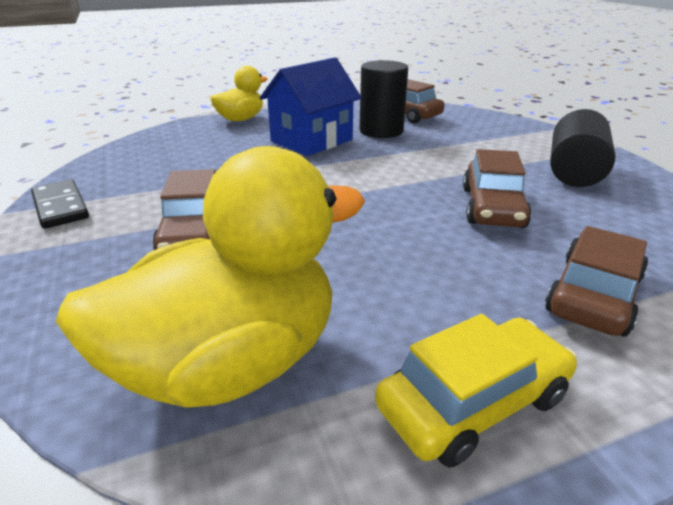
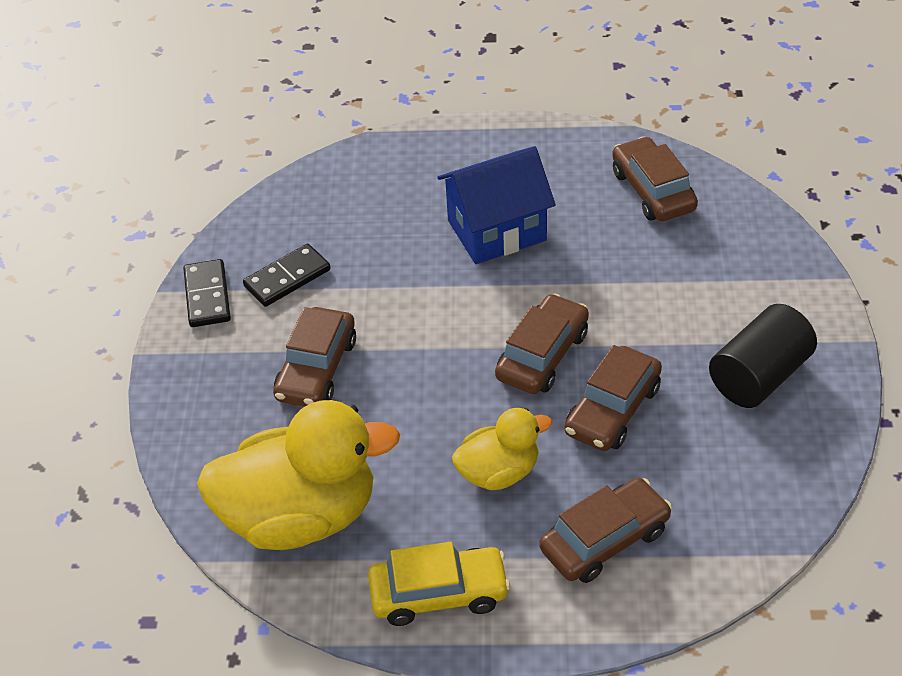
camera: 25 degrees right, 15 degrees up
(143, 185) = (287, 278): none -> black domino
(241, 119) = (434, 155): yellow duck -> yellow duck (499, 472)
(381, 131) = (594, 228): black cylinder -> none
(402, 189) = (542, 355): none -> brown car

